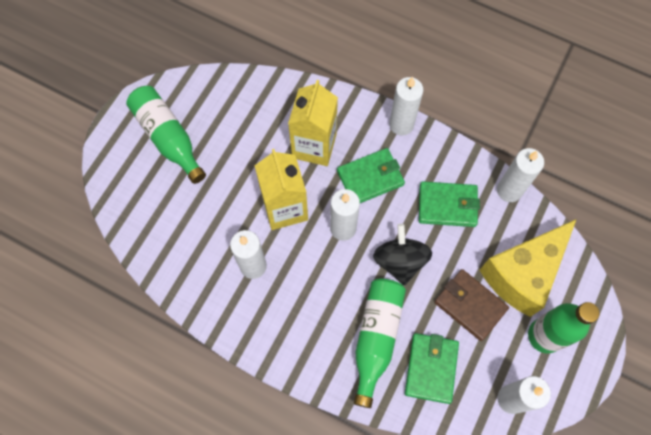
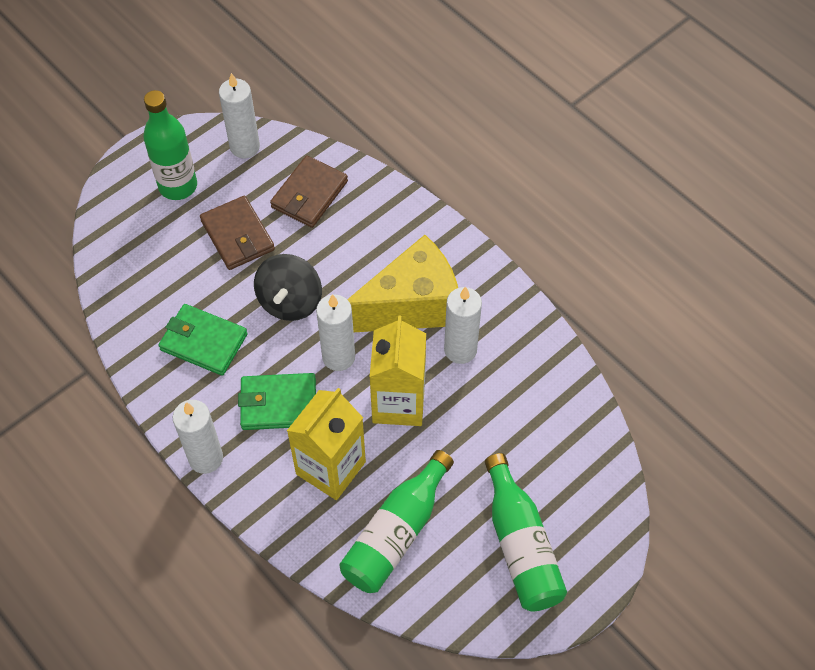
camera: 160 degrees left, 10 degrees down
(376, 338) = (352, 237): green bottle -> green bottle (396, 533)
(431, 368) = (309, 194): green wallet -> brown wallet
(509, 190) = (122, 335): white candle -> none
(522, 274) = (164, 247): yellow cheese -> yellow cheese (411, 306)

